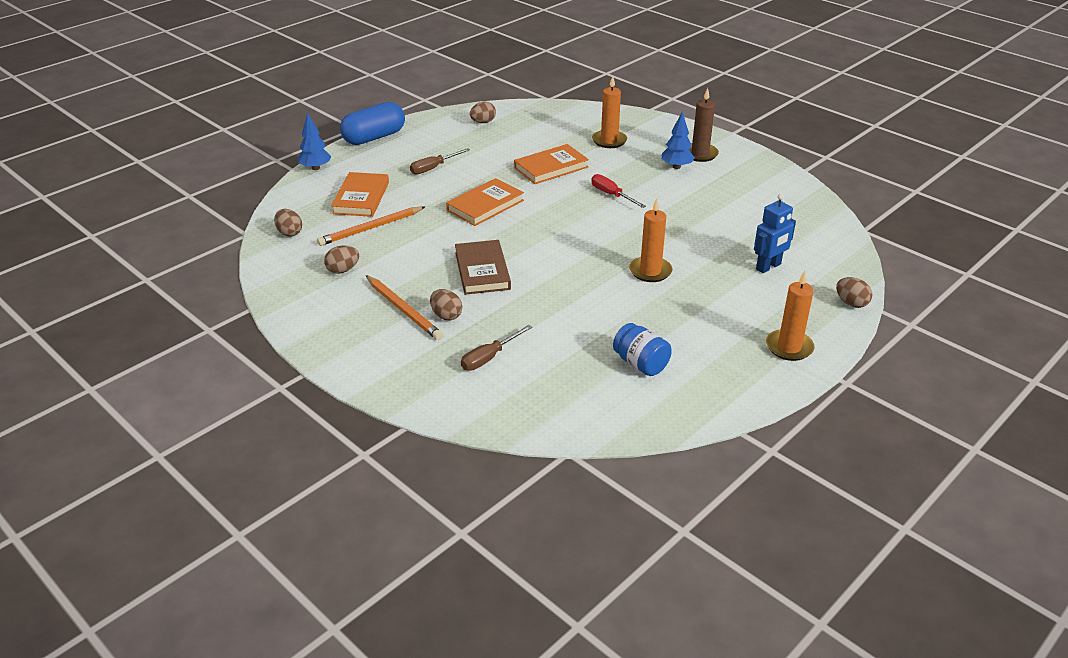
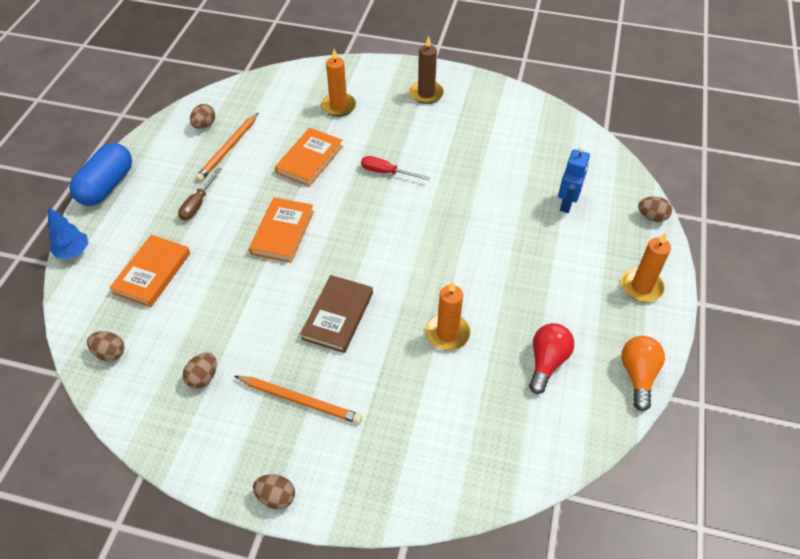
camera: 30 degrees left, 15 degrees up
(361, 198) = (152, 273): orange book -> orange book turned 45 degrees clockwise
(371, 228) = (192, 310): orange pencil -> orange pencil (228, 149)
(446, 315) = (345, 388): brown egg -> brown egg (276, 497)
(482, 270) = (338, 316): brown book -> brown book turned 60 degrees clockwise
(489, 357) = (419, 420): brown screwdriver -> none
(640, 364) = (547, 362): blue jar -> red light bulb
(650, 271) = (481, 250): orange candle -> orange candle (447, 333)
(676, 167) = (417, 116): blue tree -> none
(723, 405) = (638, 375): none -> orange light bulb

